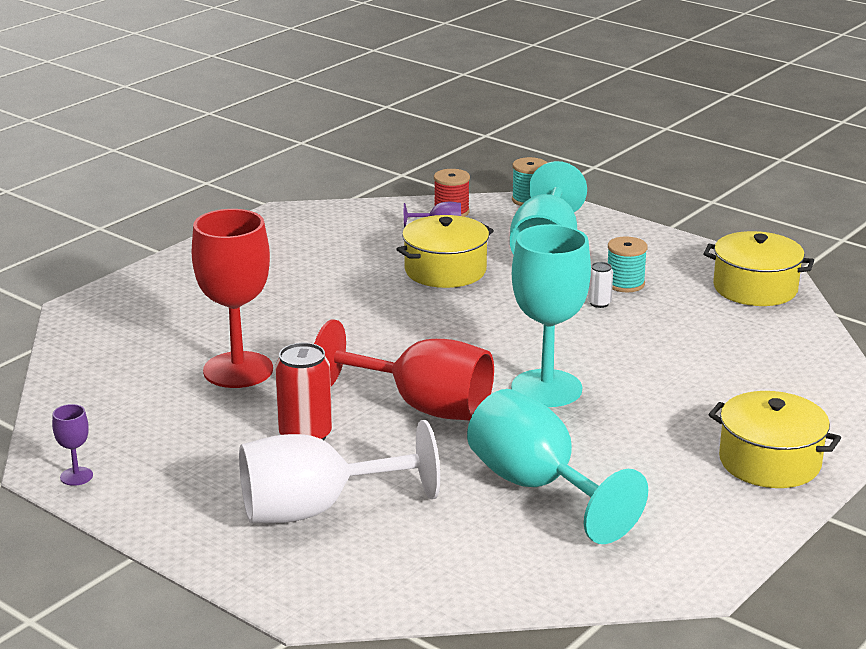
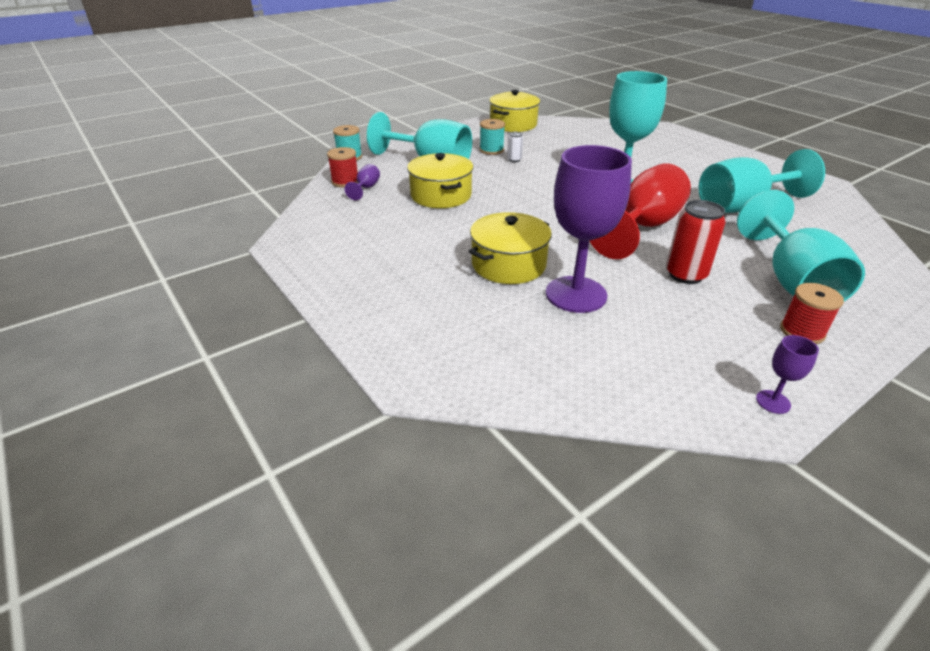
camera: 75 degrees left, 10 degrees up
(201, 505) = (802, 332): none -> red spool
(238, 370) = (576, 294): red goblet -> purple goblet
(316, 509) = (791, 281): white goblet -> turquoise goblet
(769, 462) = (703, 150): yellow pot -> yellow pot (508, 264)

